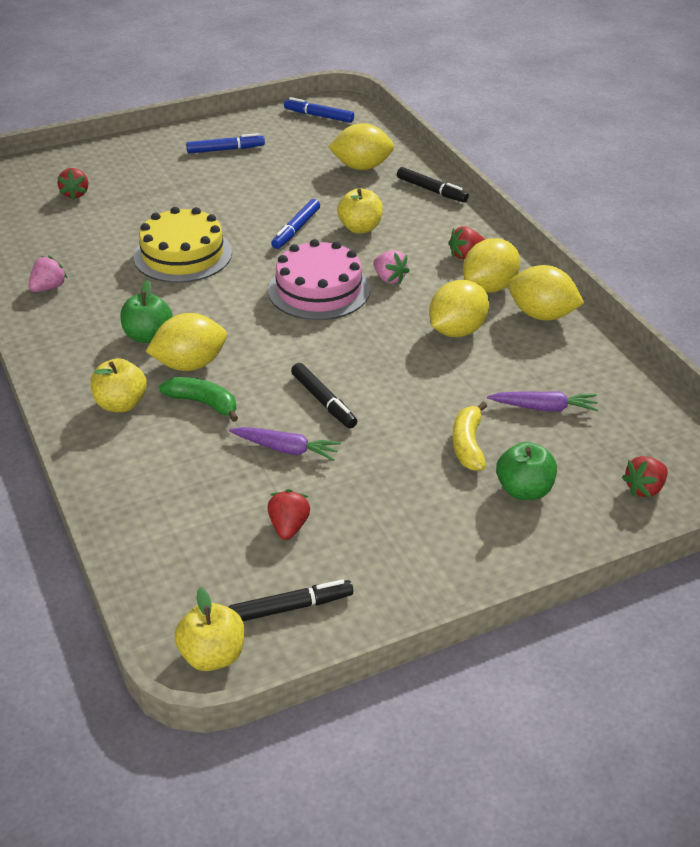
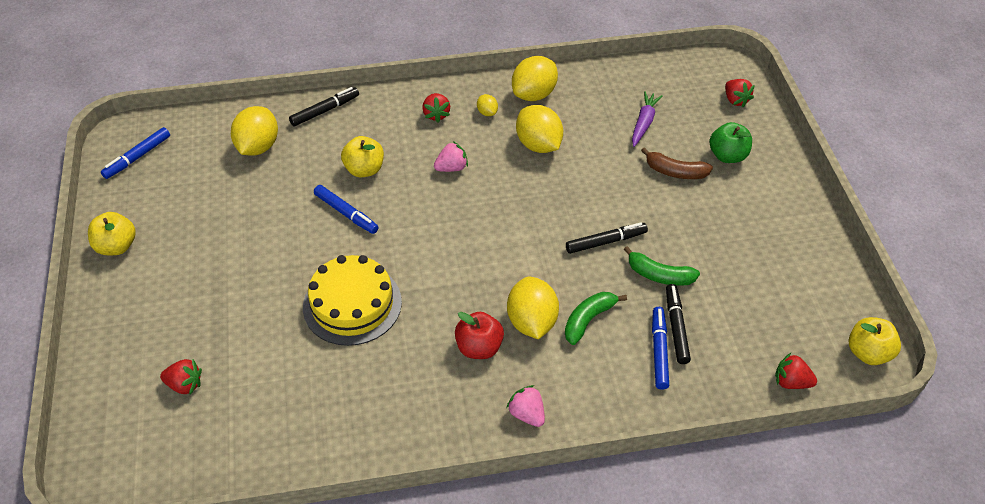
camera: 75 degrees left, 10 degrees up
(48, 287) = (366, 423): pink strawberry -> pink strawberry (527, 414)
(121, 404) = (575, 379): yellow apple -> yellow apple (117, 246)
(148, 336) = (479, 347): green apple -> red apple
(225, 149) = (163, 241): blue marker -> blue marker (659, 351)
(286, 449) = (659, 275): purple carrot -> green banana
(288, 527) = (746, 289): red strawberry -> red strawberry (791, 382)
(291, 607) = (826, 301): black marker -> black marker (676, 327)
(319, 290) = (451, 216): pink cake -> none
(468, 444) = (675, 172): yellow banana -> brown banana
(489, 287) = (487, 112): yellow lemon -> yellow lemon, size x0.47

